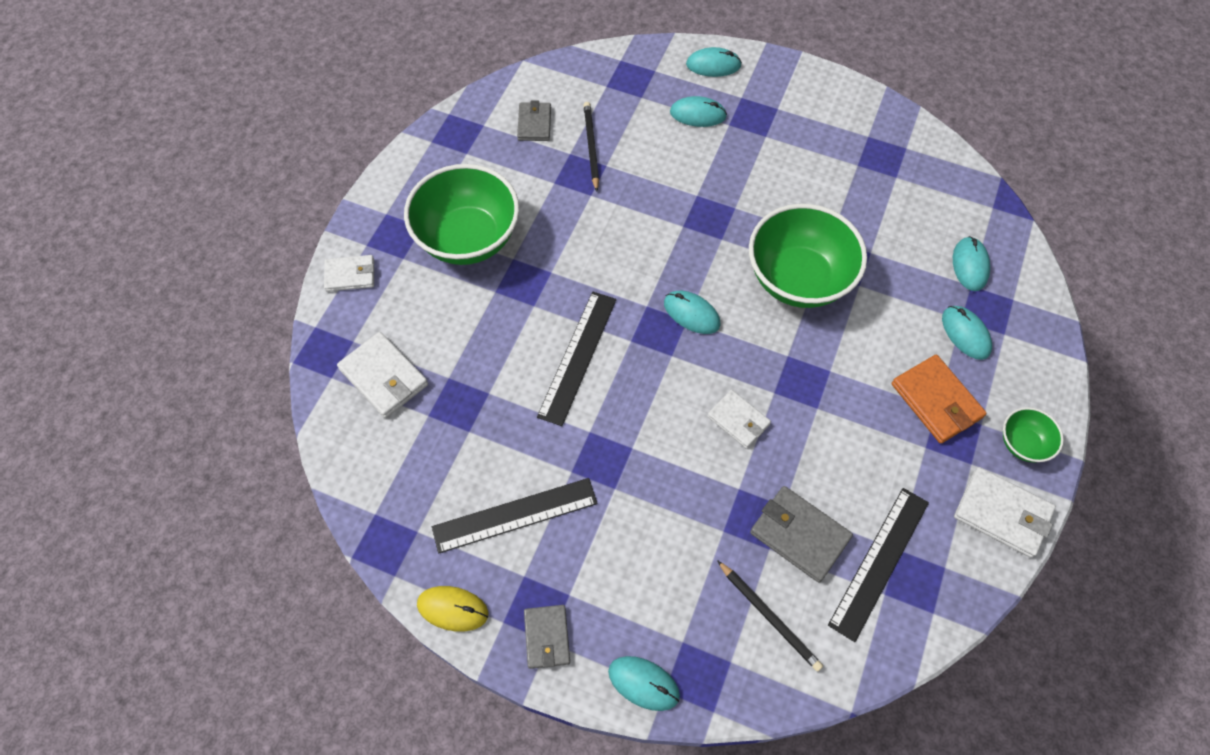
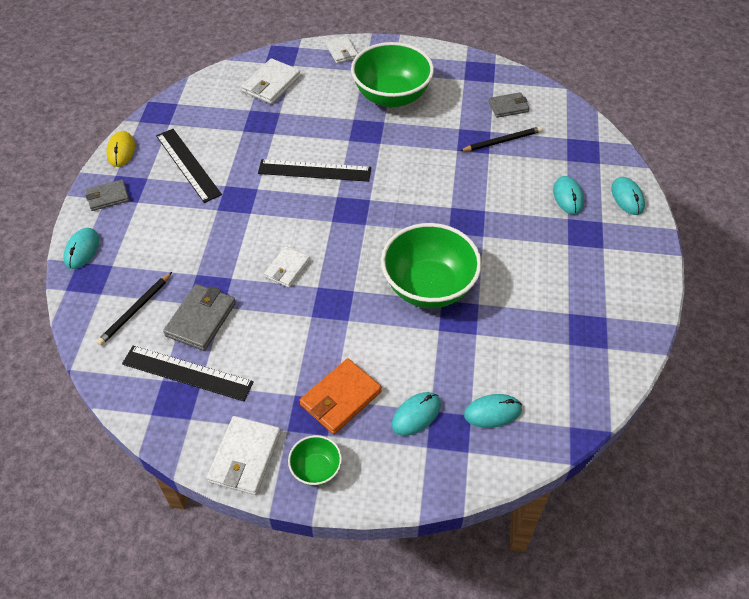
camera: 75 degrees right, 10 degrees down
(691, 314) = (371, 226): turquoise mouse -> none

